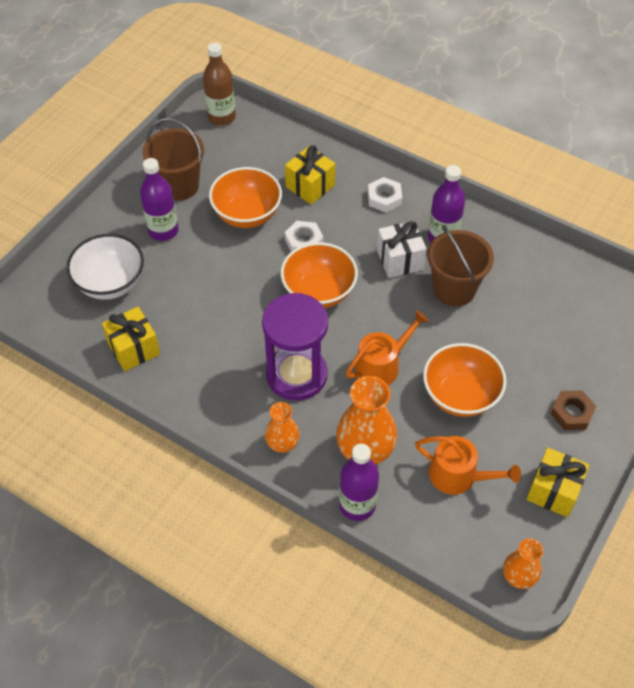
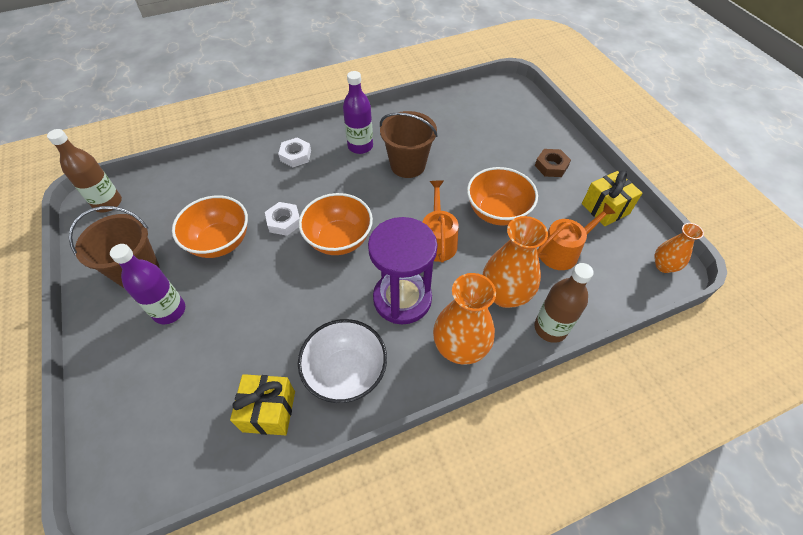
camera: 55 degrees left, 0 degrees up
(110, 283) = (178, 389): white bowl -> white bowl (346, 373)
(282, 444) = (460, 347): orange vase -> orange vase, size x1.72
(310, 186) = (238, 189): yellow gift -> none
(357, 505) = (550, 328): purple bottle -> brown bottle
(400, 260) = (356, 178): white gift -> none

